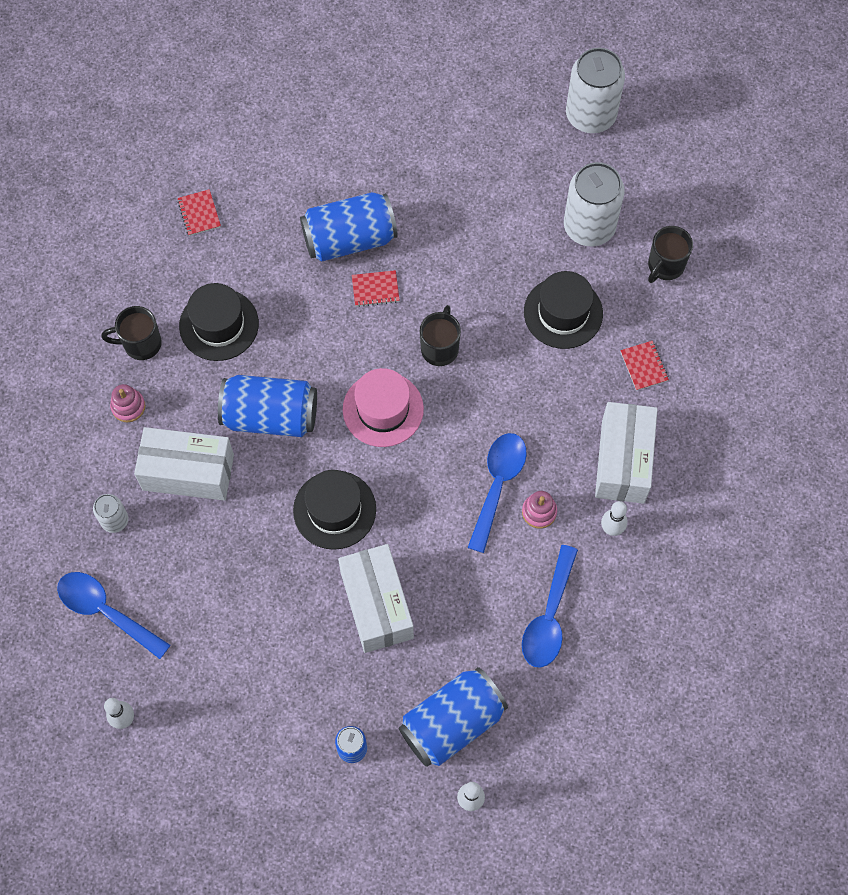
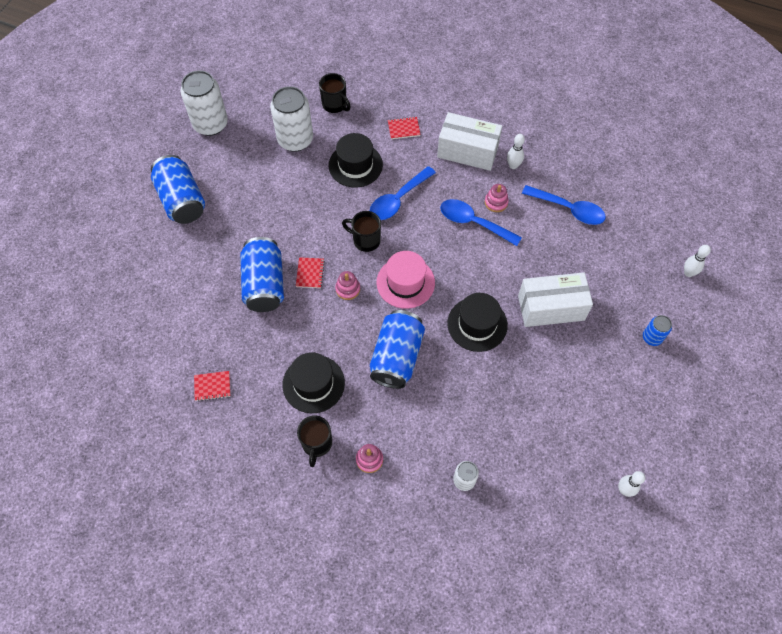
camera: 80 degrees left, 5 degrees down
(106, 611) = (538, 495): blue spoon -> blue spoon (398, 200)
(188, 472) = (432, 420): white box -> none
(360, 339) = (348, 289): none -> pink stacking toy
(452, 723) = (636, 275): blue can -> blue can (182, 200)

